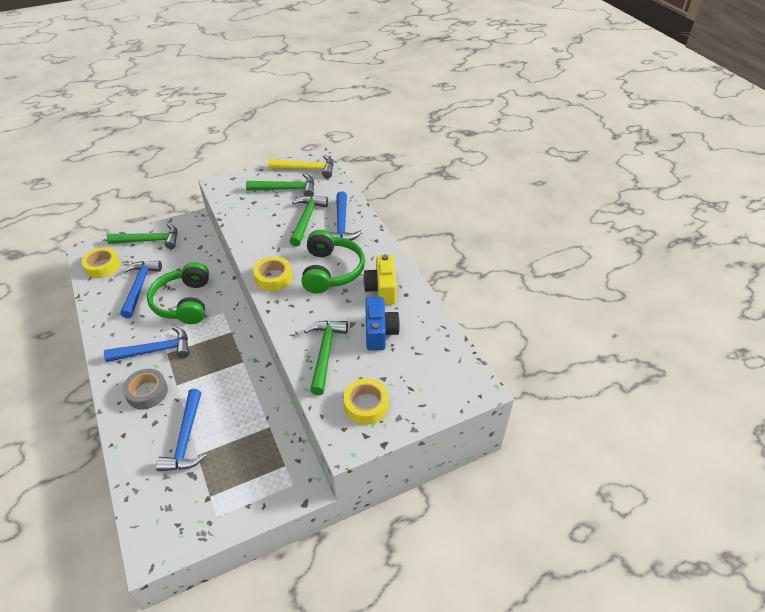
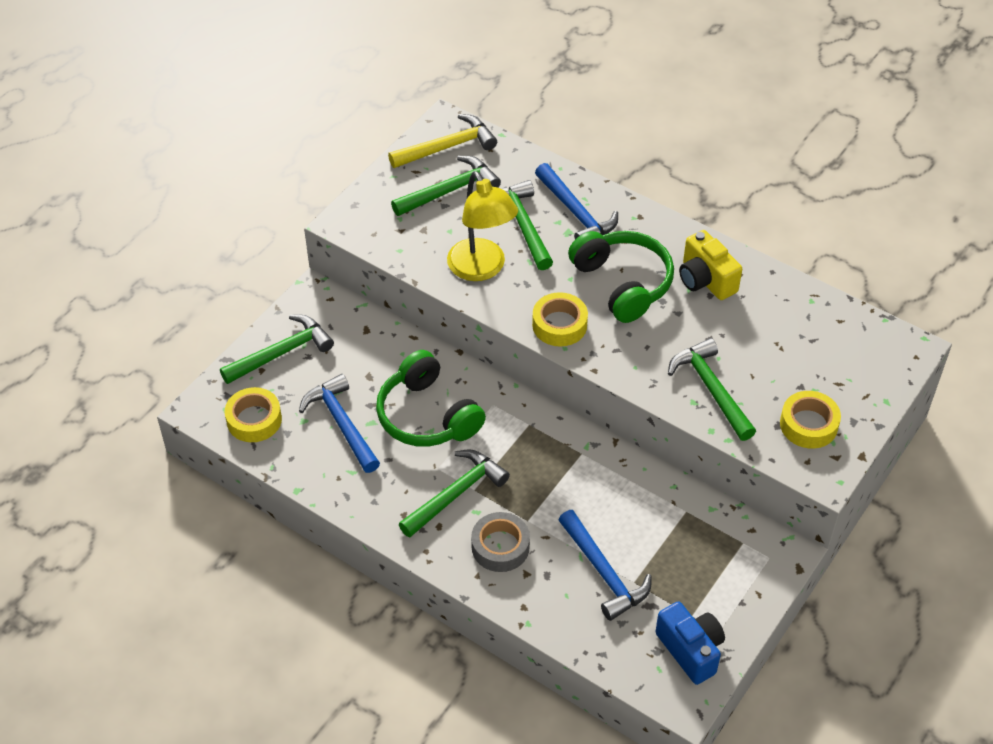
camera: 30 degrees left, 5 degrees up
(155, 351) = (456, 494): blue hammer -> green hammer
(262, 232) = (481, 269): none -> yellow lamp
(379, 333) = (750, 335): blue camera -> blue camera (690, 650)

